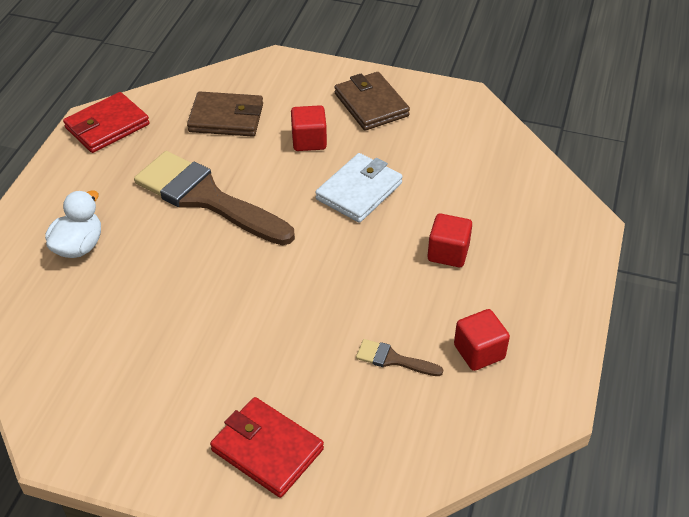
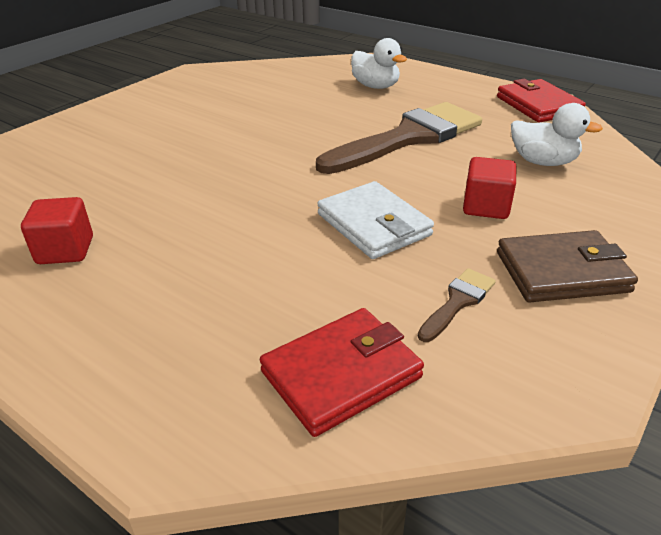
camera: 110 degrees right, 10 degrees down
(226, 118) = (543, 162): brown wallet -> white duck
(267, 449) = (104, 130): red wallet -> red wallet (341, 374)
(392, 359) = (118, 197): brown brush -> brown brush (458, 302)
(448, 253) = (222, 267): red cube -> none

